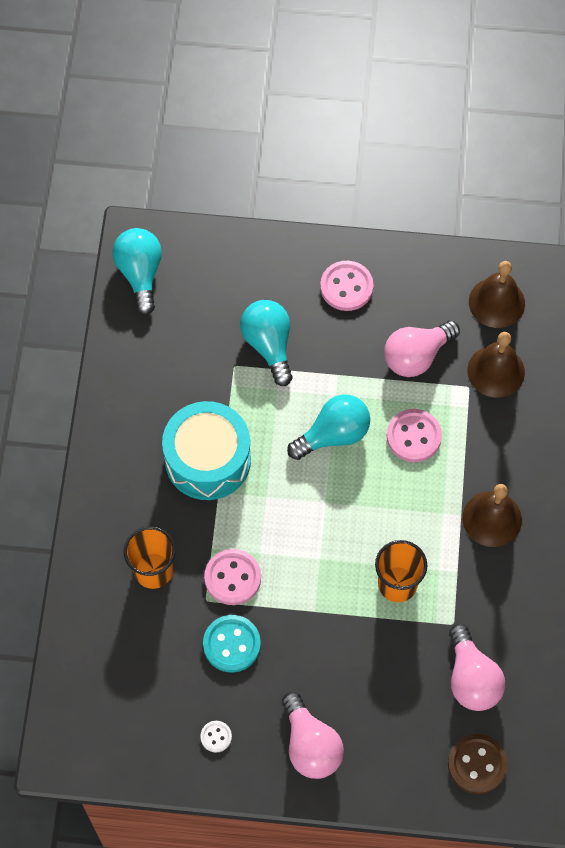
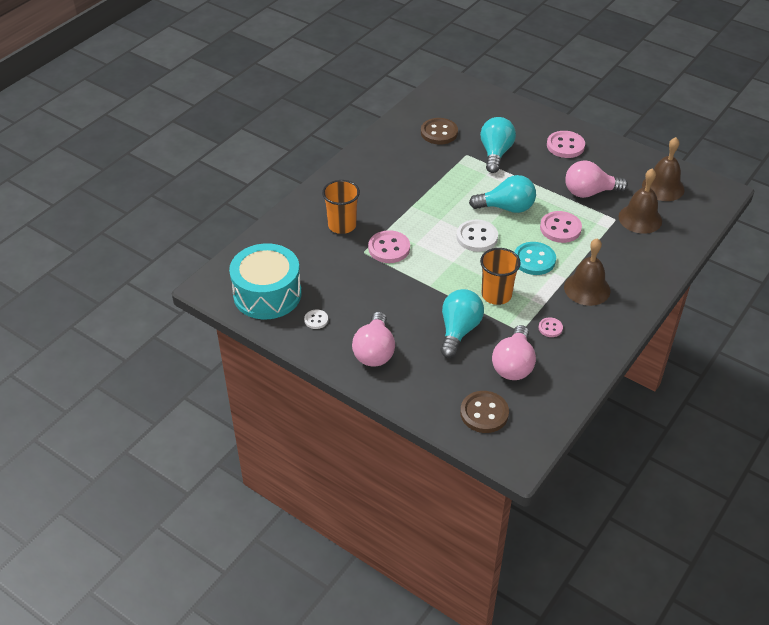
camera: 30 degrees right, 20 degrees down
(140, 274) = (440, 97): turquoise light bulb -> turquoise light bulb (459, 330)
(177, 343) = (439, 133): none -> brown button
(207, 460) = (416, 189): turquoise drum -> turquoise drum (267, 294)
(231, 644) = (363, 279): turquoise button -> turquoise button (534, 260)
(325, 503) = (477, 237): none -> white button
(482, 602) = (550, 328): none -> pink button

